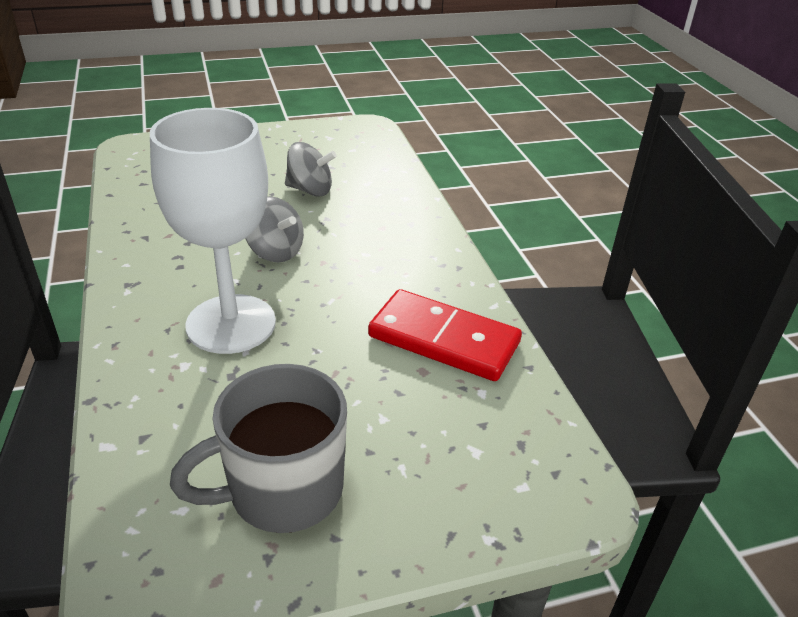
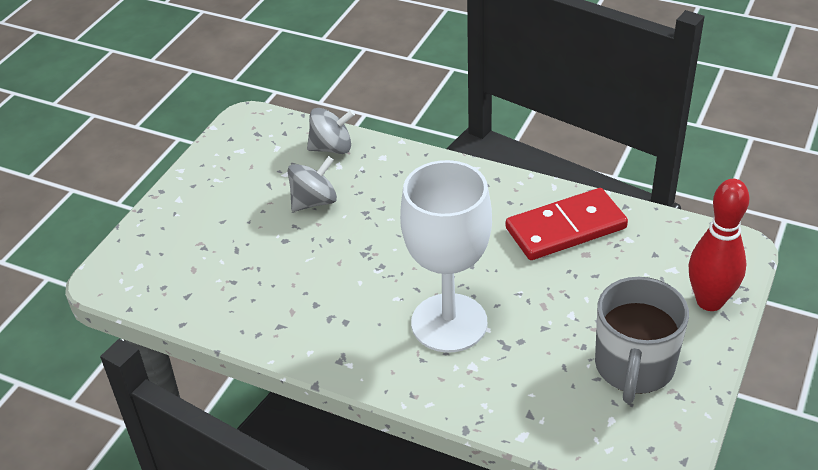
camera: 45 degrees left, 5 degrees up
(275, 251) = (381, 260): grey spinning top -> grey spinning top (332, 148)
(458, 510) = (709, 301): none -> red bowling pin

